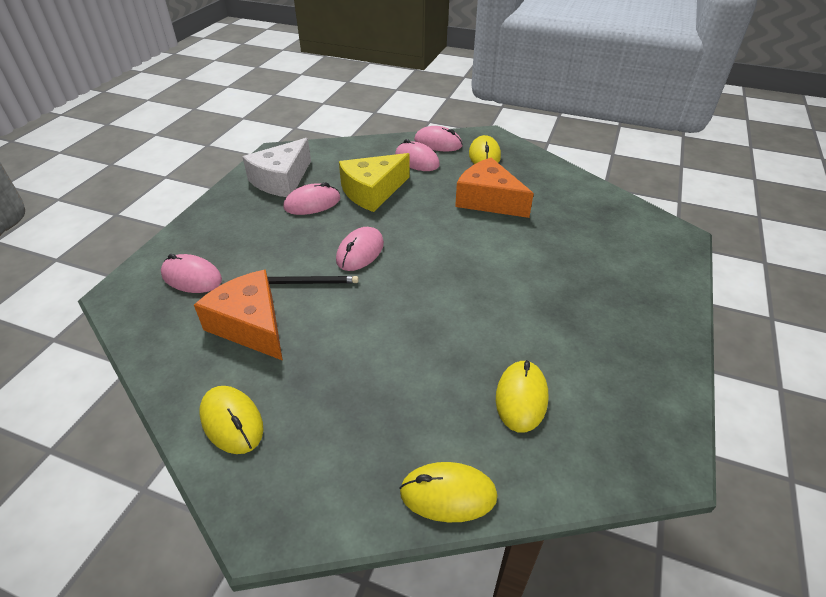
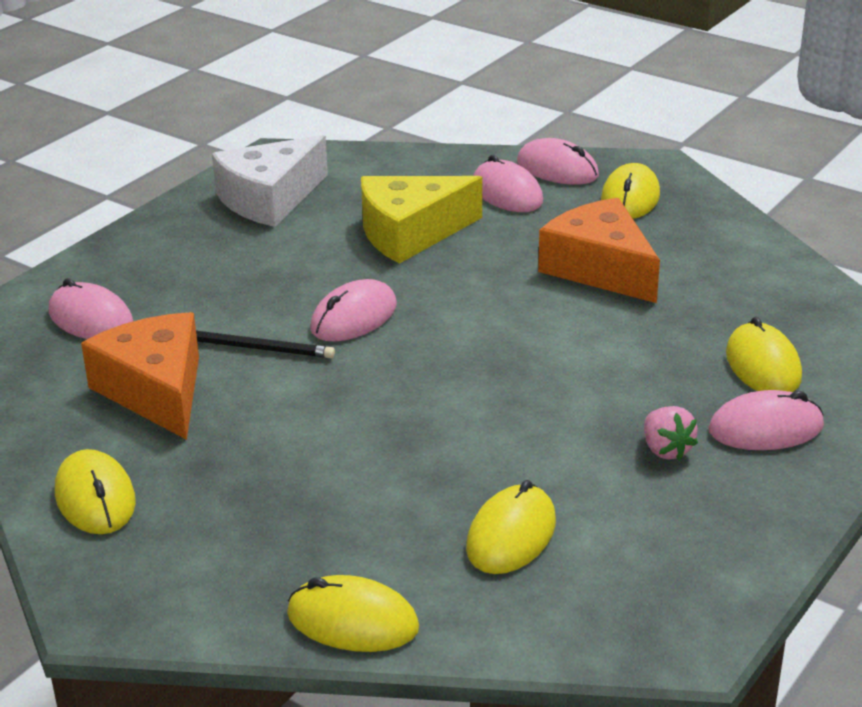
camera: 15 degrees right, 10 degrees down
(312, 203) = (305, 239): pink mouse -> pink mouse (765, 428)
(582, 315) = (666, 450): none -> pink strawberry
(606, 249) = (763, 365): none -> yellow mouse

